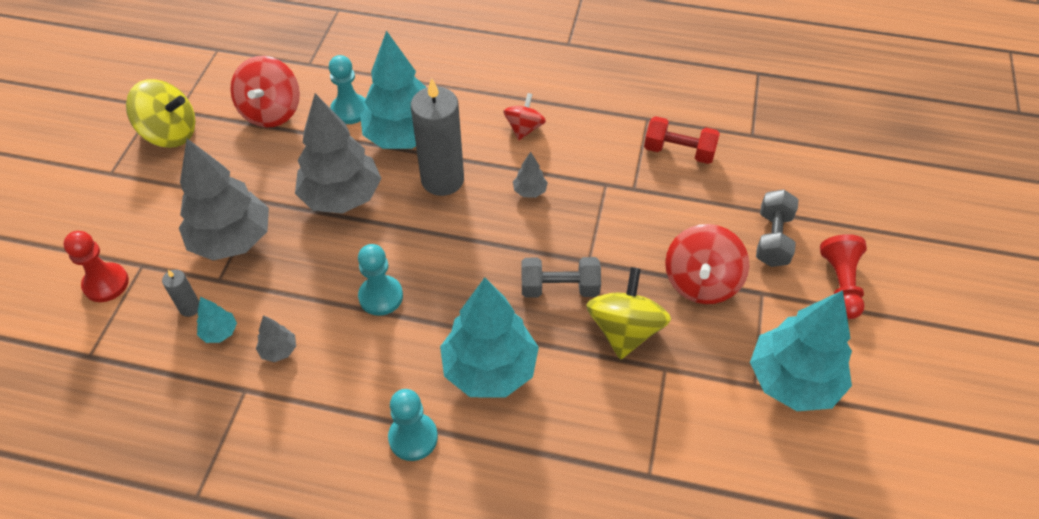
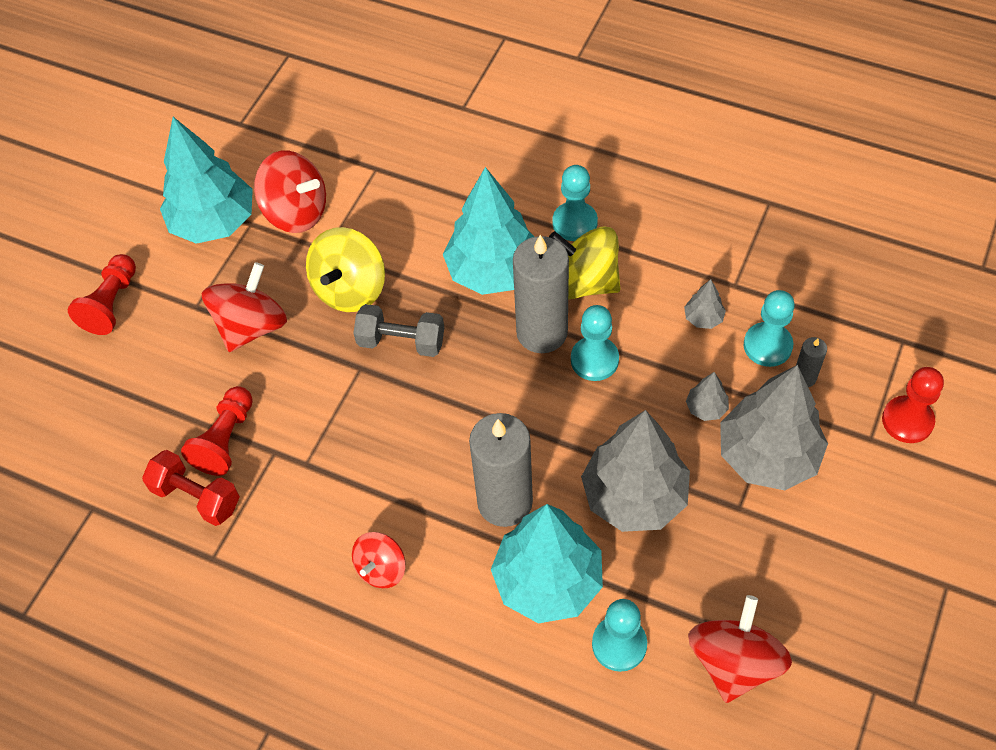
camera: 165 degrees left, 5 degrees up
(170, 133) = (878, 644): yellow spinning top -> yellow spinning top (584, 282)
(219, 332) = (767, 346): turquoise tree -> turquoise pawn
(432, 315) = (542, 332): none -> grey candle
(529, 191) = (400, 468): grey tree -> grey tree (706, 408)
(677, 191) = (225, 439): none -> red pawn
(714, 406) = (296, 212): none -> red spinning top
(773, 239) = (150, 363): grey dumbbell -> none

